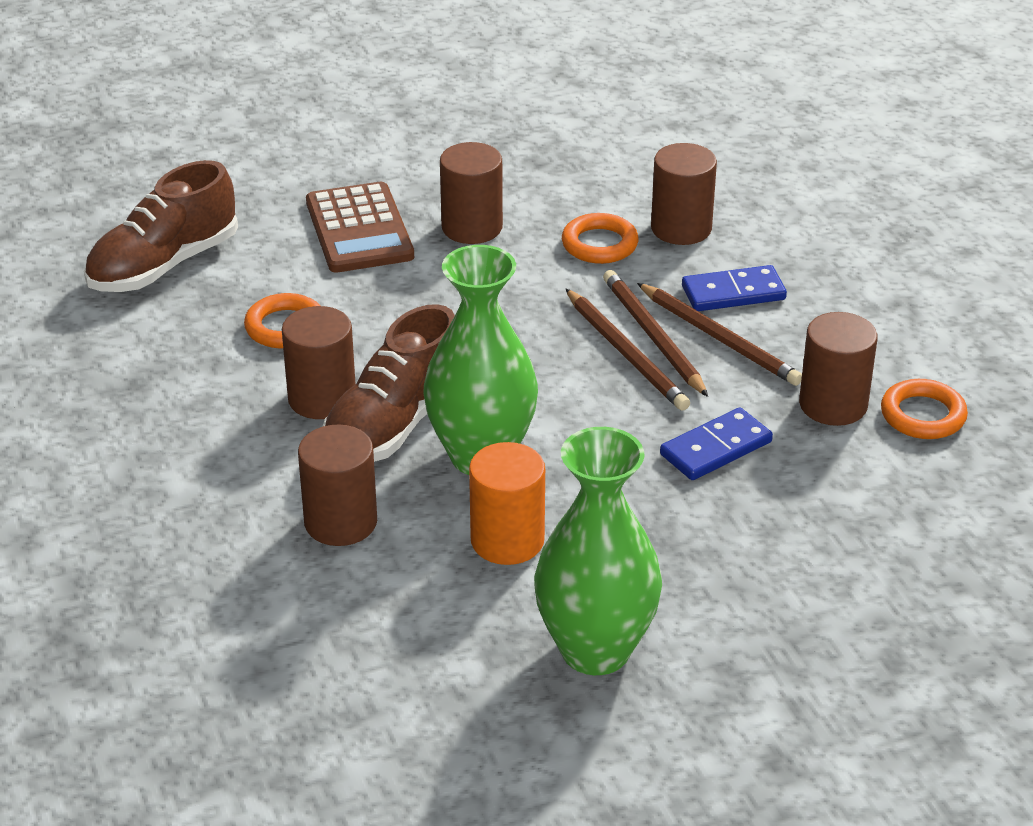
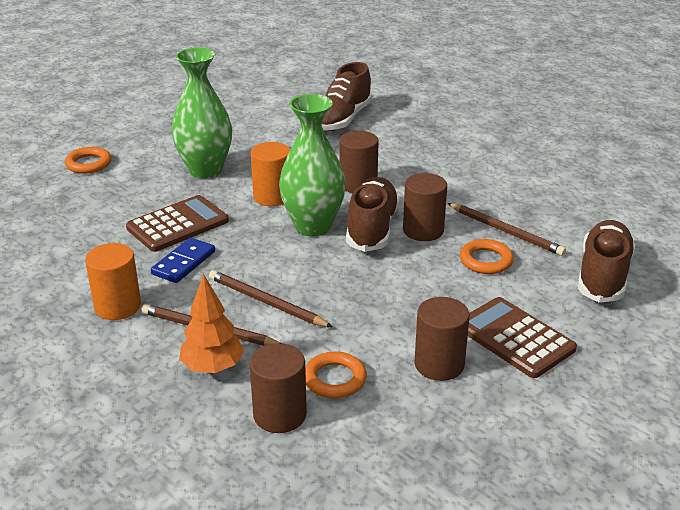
camera: 155 degrees right, 5 degrees down
(219, 724) = (342, 119): none -> brown shoe
(653, 336) = (255, 318): brown pencil -> brown pencil (506, 231)
(698, 527) = (178, 224): none -> brown calculator
(733, 293) = (213, 367): blue domino -> orange tree
(833, 405) = (117, 306): brown cylinder -> orange cylinder
(923, 415) = (56, 315): orange ring -> orange ring (88, 164)

